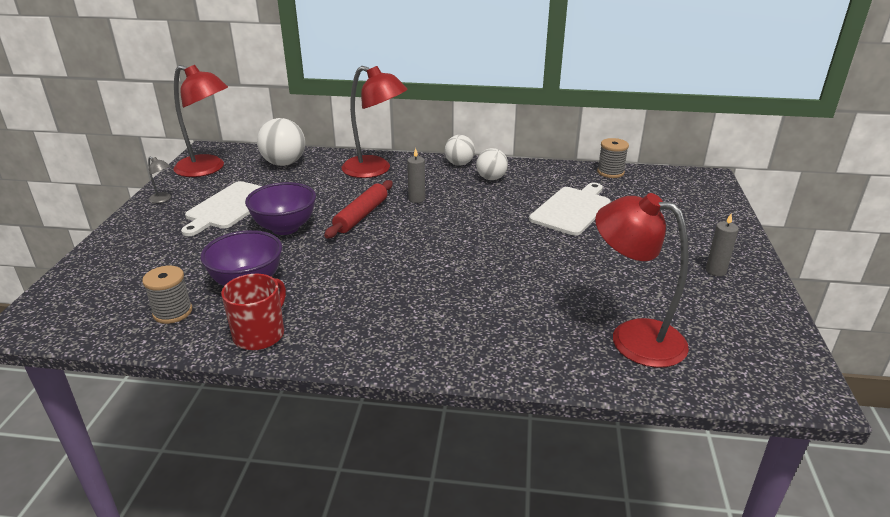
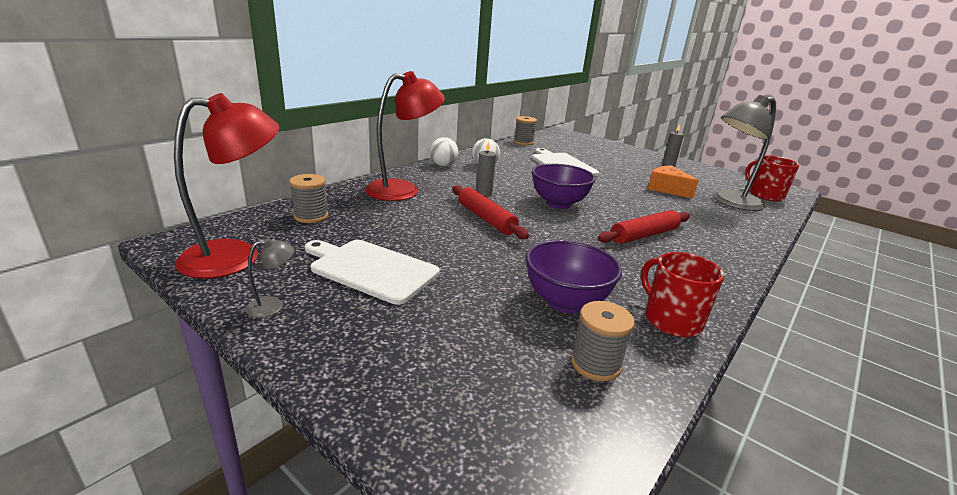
camera: 60 degrees left, 5 degrees down
(229, 207) = (371, 269): white cutting board -> white cutting board turned 150 degrees clockwise
(284, 163) = (311, 216): white ball -> grey spool
(285, 228) = (466, 254): purple bowl -> purple bowl (558, 203)
(427, 294) = (644, 235): none -> red rolling pin
(605, 285) = (667, 189): none -> orange cheese
(633, 337) = (730, 202): red lamp -> grey lamp
(727, 366) = (765, 195): none -> red mug

